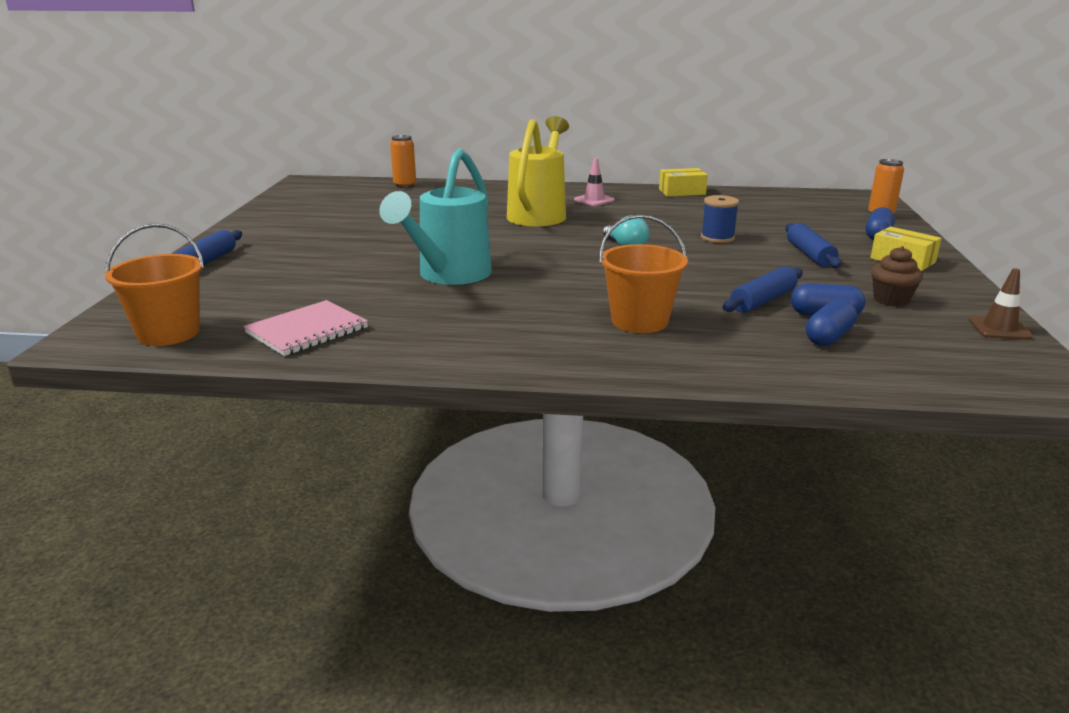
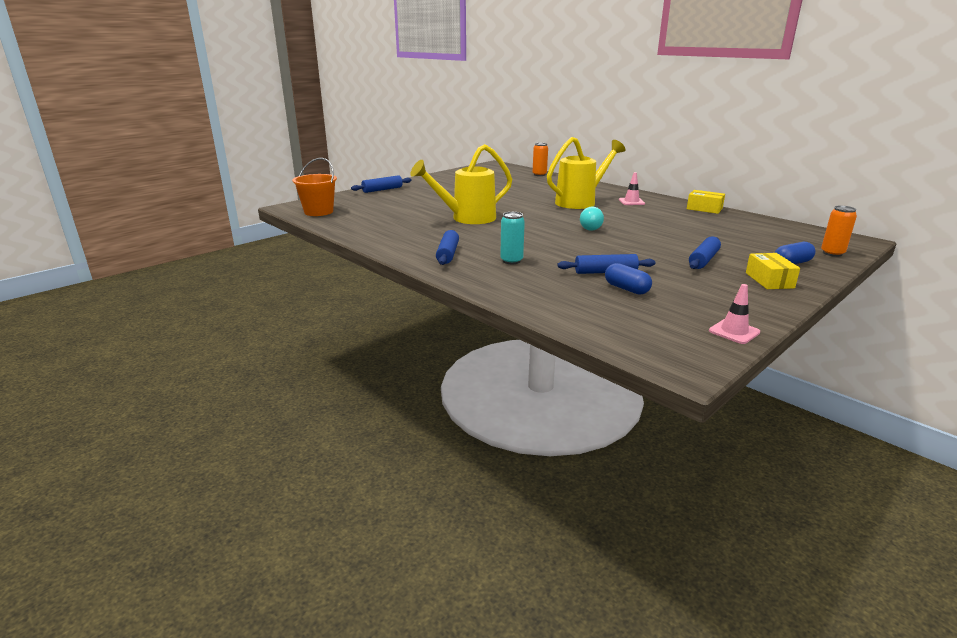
camera: 40 degrees right, 0 degrees up
(307, 331) = (364, 224): pink notebook -> none
(448, 276) = (466, 218): turquoise watering can -> yellow watering can
(542, 339) = (447, 254): none -> blue rolling pin
(639, 321) = (511, 261): orange bucket -> turquoise can
(717, 238) = (662, 237): blue spool -> none
(828, 337) = (599, 298): blue capsule -> none
(891, 300) = (694, 296): brown cupcake -> none
(999, 328) = (734, 332): brown traffic cone -> pink traffic cone

